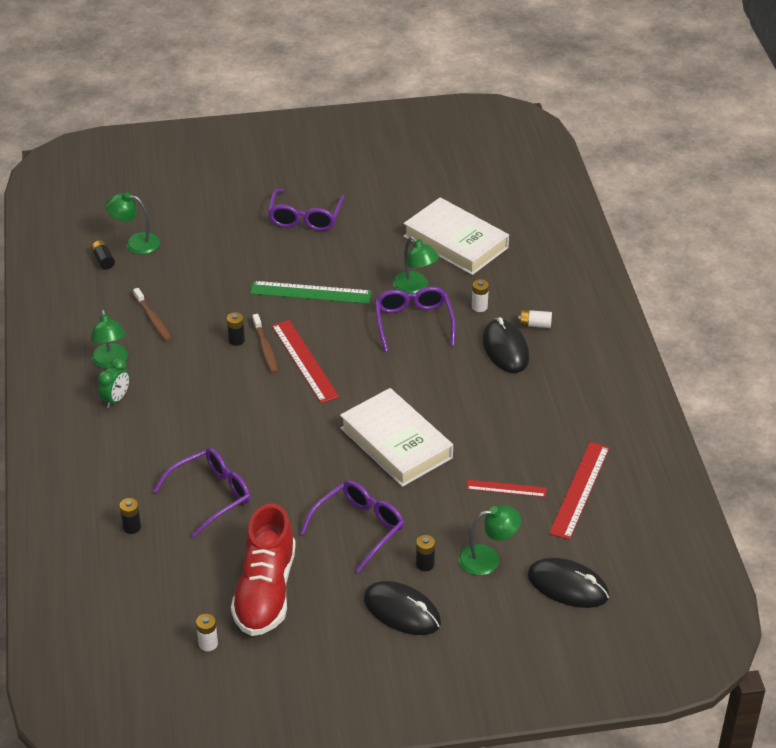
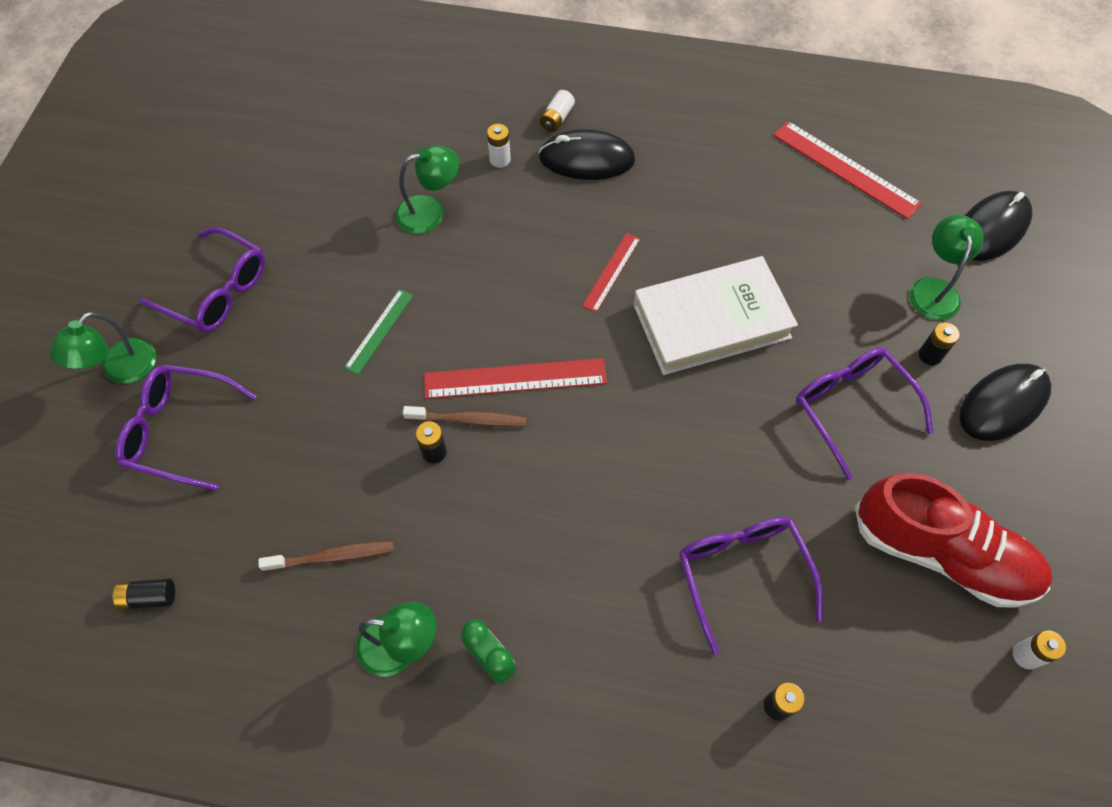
camera: 70 degrees left, 20 degrees up
(135, 242) = (134, 536): green lamp -> green lamp (121, 370)
(310, 292) = (379, 331): green ruler -> green ruler, size x0.59
(413, 322) = (496, 234): purple glasses -> purple glasses (179, 430)
(455, 242) = (366, 144): white book -> none
(506, 488) = (824, 235): red ruler -> red ruler (611, 272)

